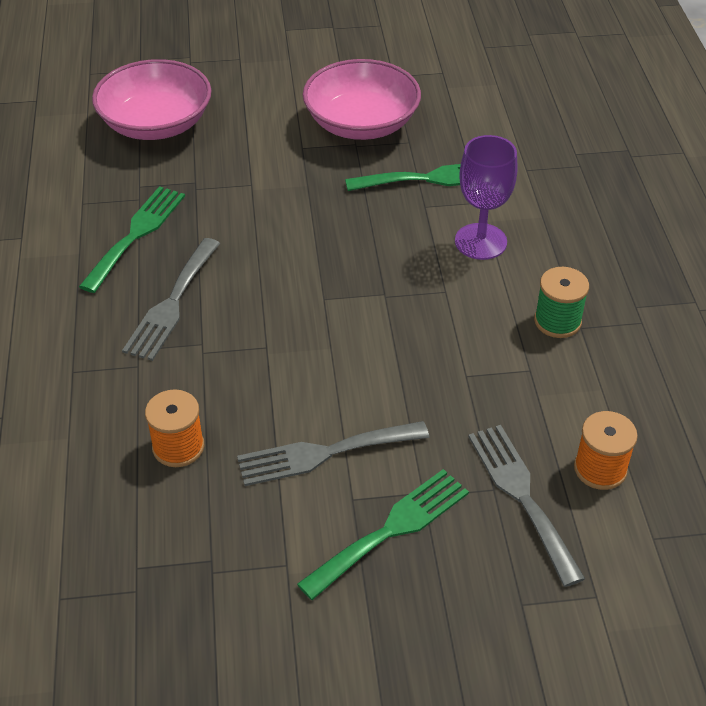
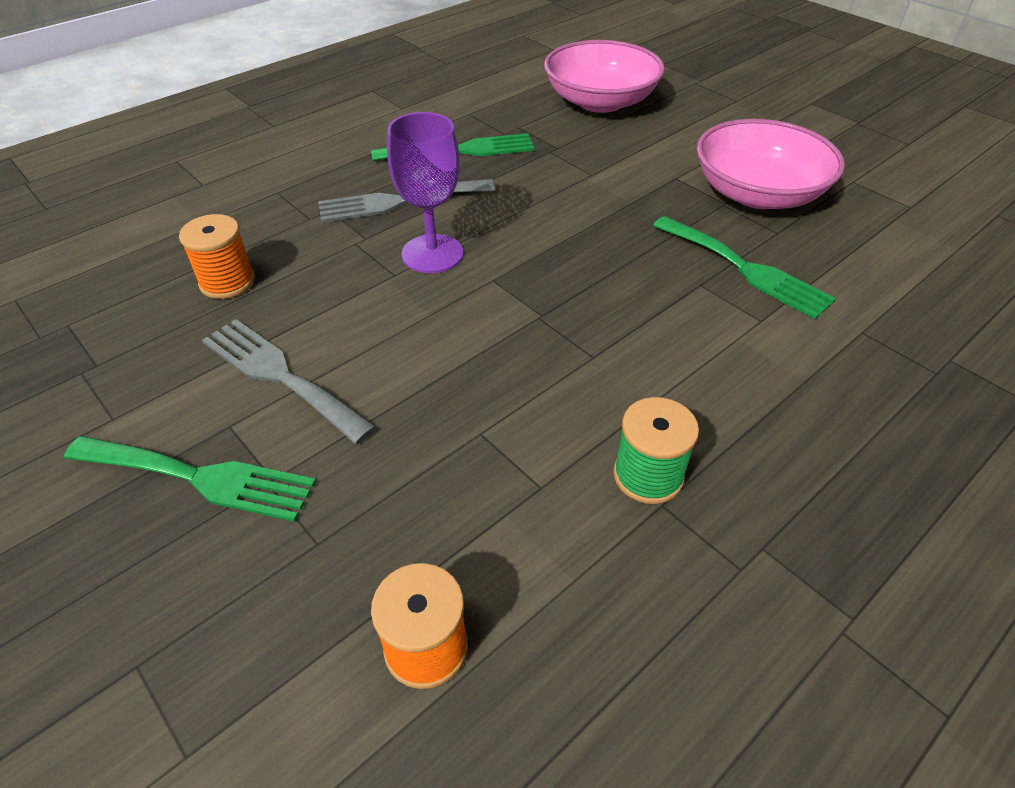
camera: 55 degrees right, 0 degrees up
(480, 241) = (700, 348): purple goblet -> purple goblet (432, 254)
(521, 496) = (322, 578): grey fork -> none

